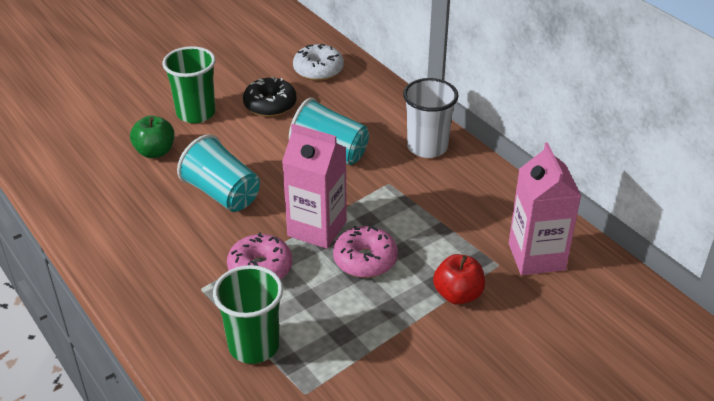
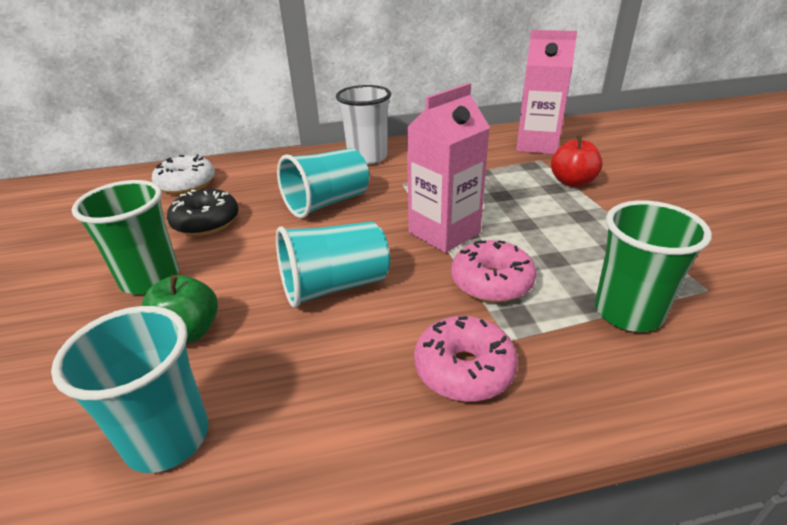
camera: 65 degrees left, 5 degrees down
(82, 180) = (167, 438): none -> turquoise cup
(365, 260) = (507, 215): pink donut -> pink donut (464, 369)

